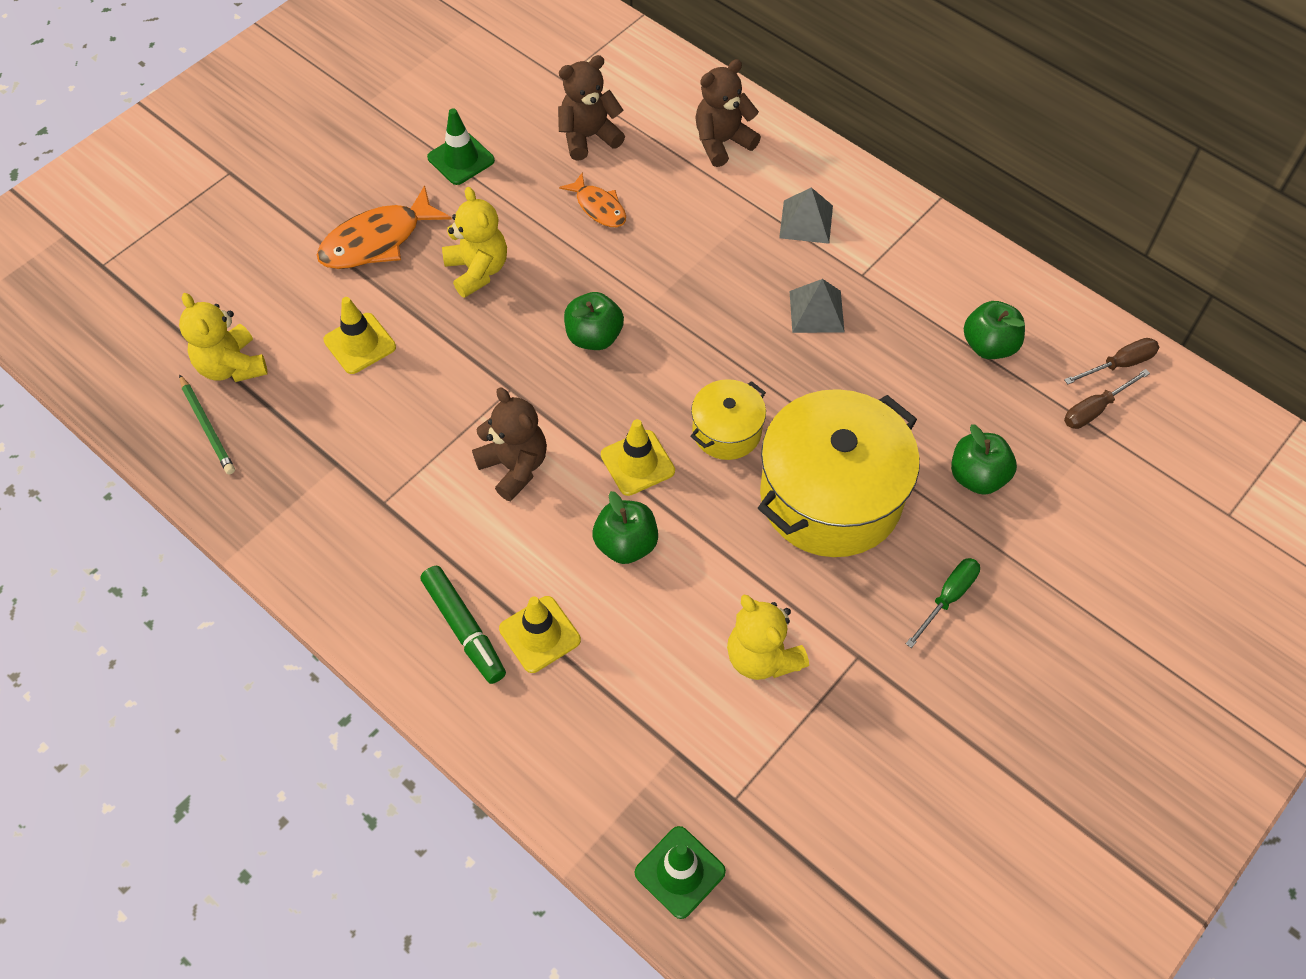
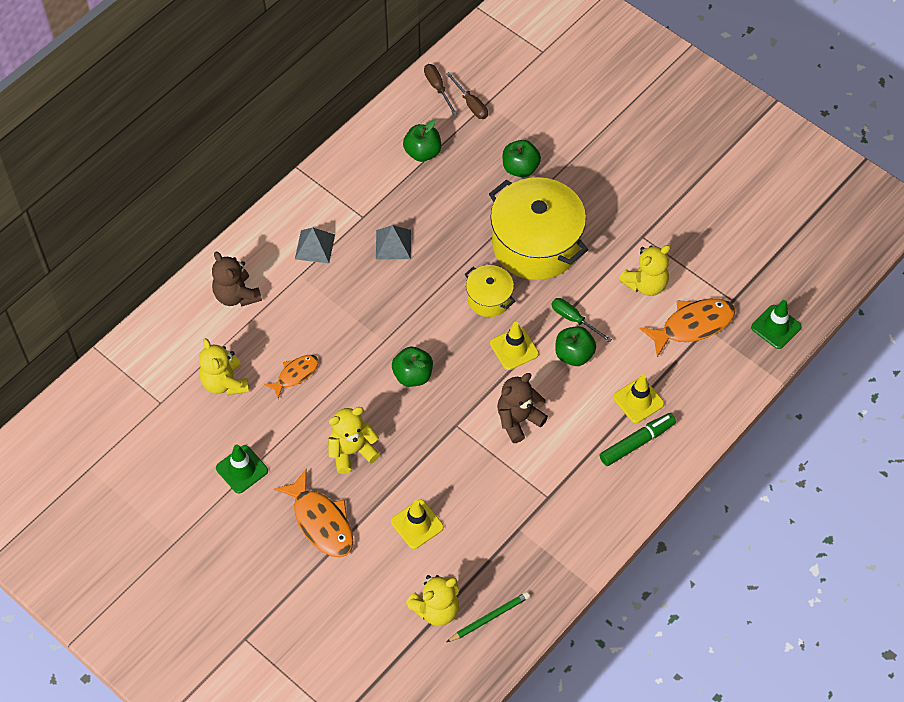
camera: 90 degrees left, 0 degrees up
(588, 137) = (225, 382): brown teddy bear -> yellow teddy bear
(681, 728) = (693, 325): none -> orange fish
(948, 598) = (602, 190): green screwdriver -> green screwdriver (574, 319)

